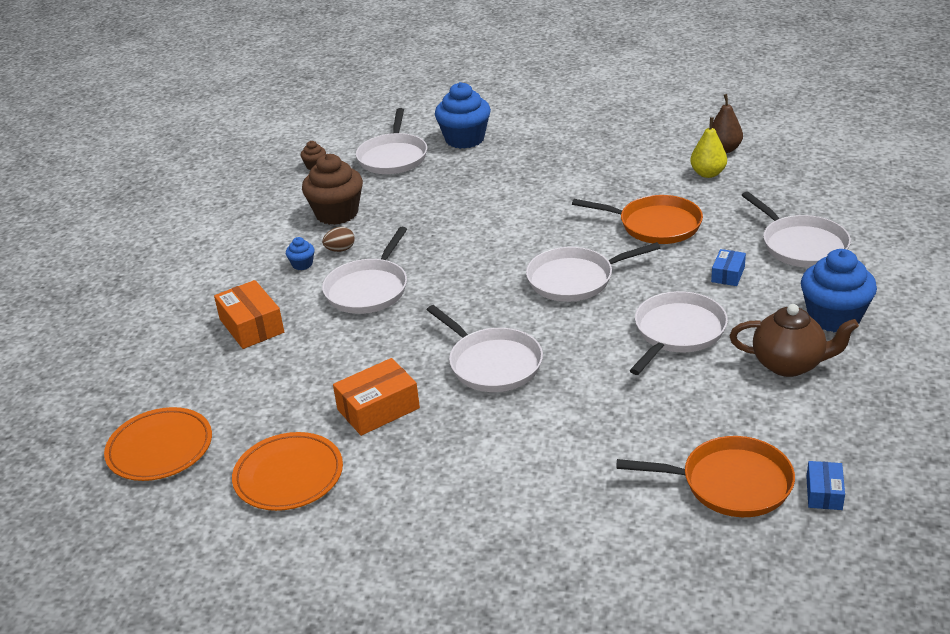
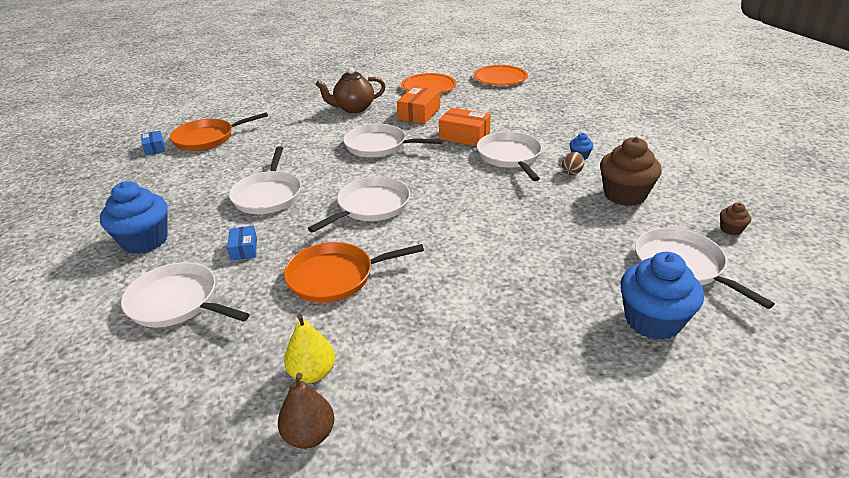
camera: 145 degrees right, 0 degrees up
(251, 326) = (546, 121): orange box -> orange box (464, 136)
(789, 364) = (180, 199): brown teapot -> brown teapot (353, 108)

